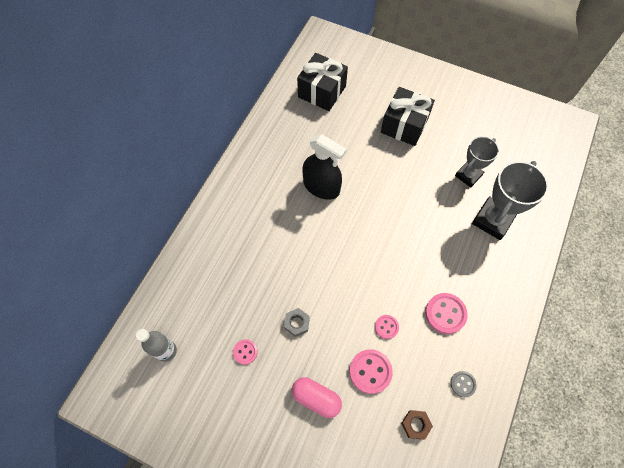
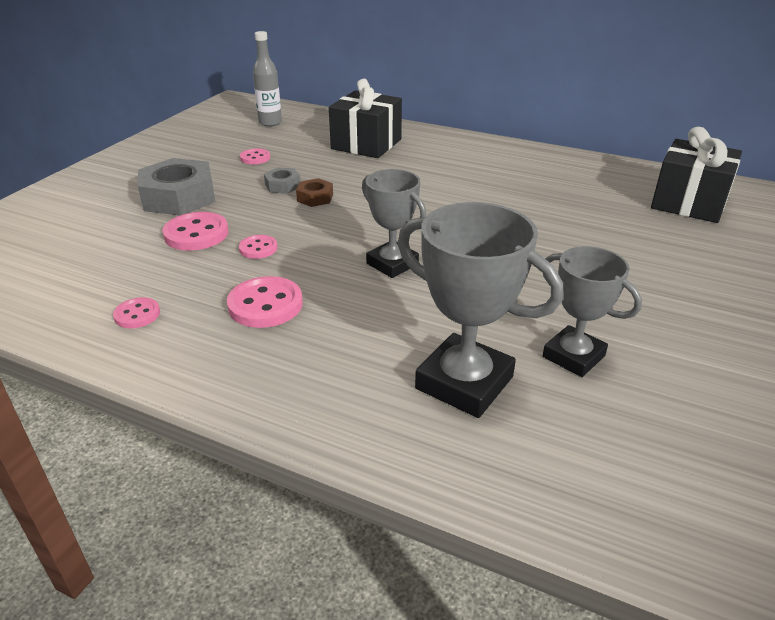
camera: 90 degrees right, 30 degrees down
(316, 398) = (179, 197): pink capsule -> grey nut
(321, 187) = (498, 202): black spray bottle -> none
(398, 249) = (392, 264): none -> grey trophy
(404, 125) = (664, 280): black gift -> black gift (366, 144)
(416, 425) = (101, 267): brown nut -> brown nut (315, 198)
(462, 384) = (137, 314): grey button -> pink button

